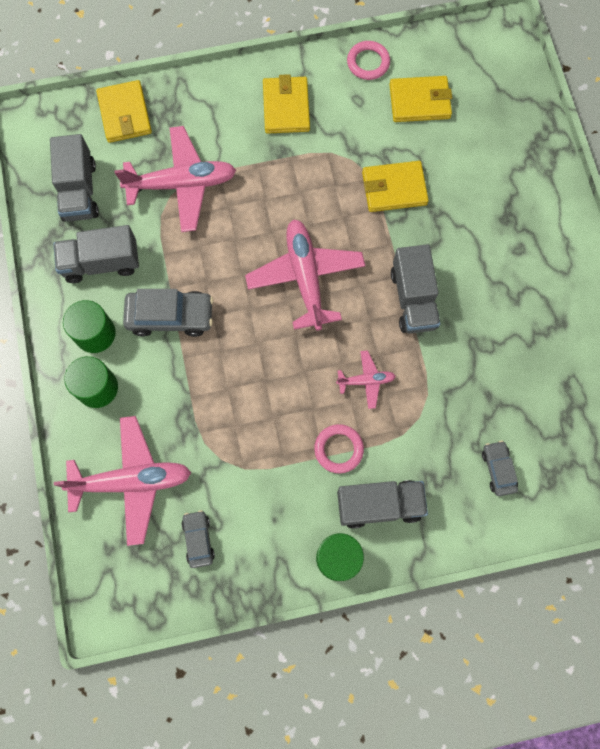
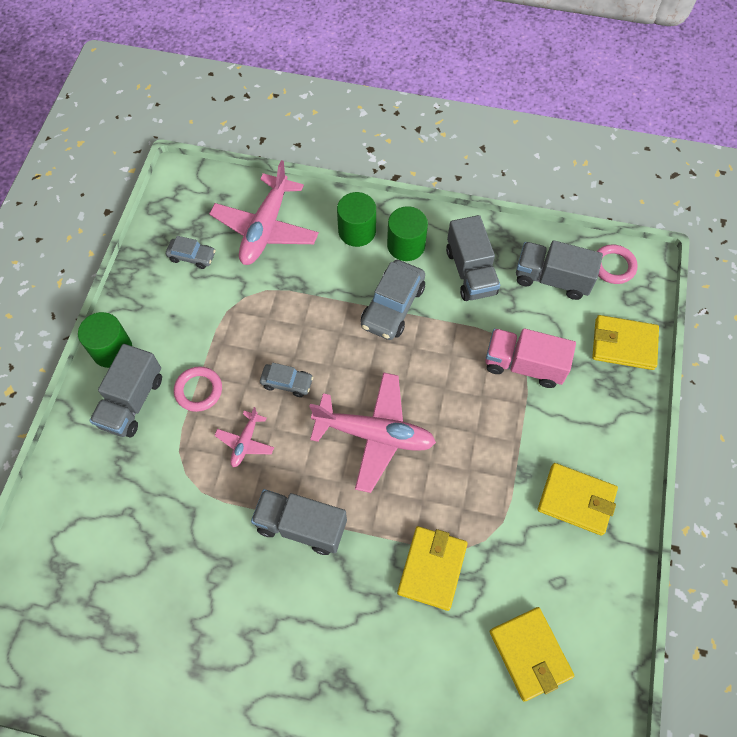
camera: 115 degrees right, 10 degrees down
(101, 263) = (470, 272): grey truck -> grey truck turned 150 degrees clockwise
(182, 184) = (524, 365): pink plane -> pink truck
(368, 63) = (604, 618): pink ring -> pink ring (613, 266)
(419, 101) = (530, 654): yellow wallet -> yellow wallet turned 45 degrees counterclockwise
(498, 469) = (96, 520): grey car -> grey car (287, 383)

